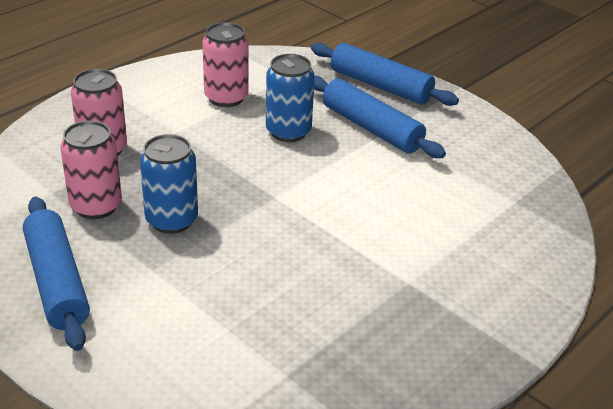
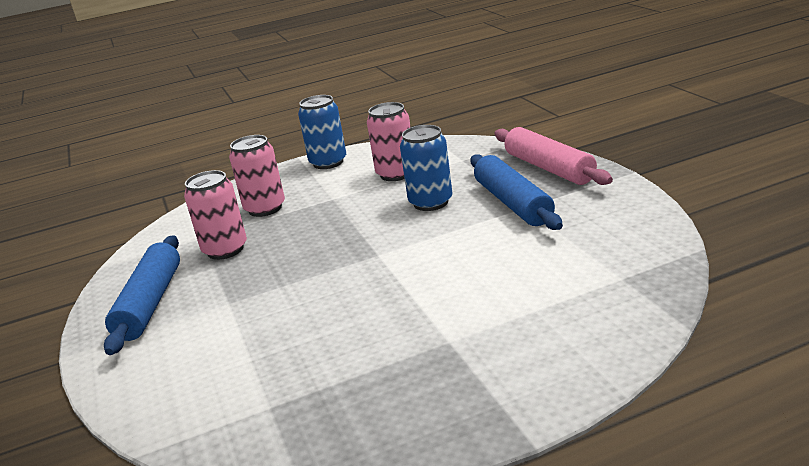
camera: 30 degrees right, 10 degrees down
(171, 220) = (275, 265): blue can -> blue can (328, 162)
(380, 86) = (549, 168): blue rolling pin -> pink rolling pin

